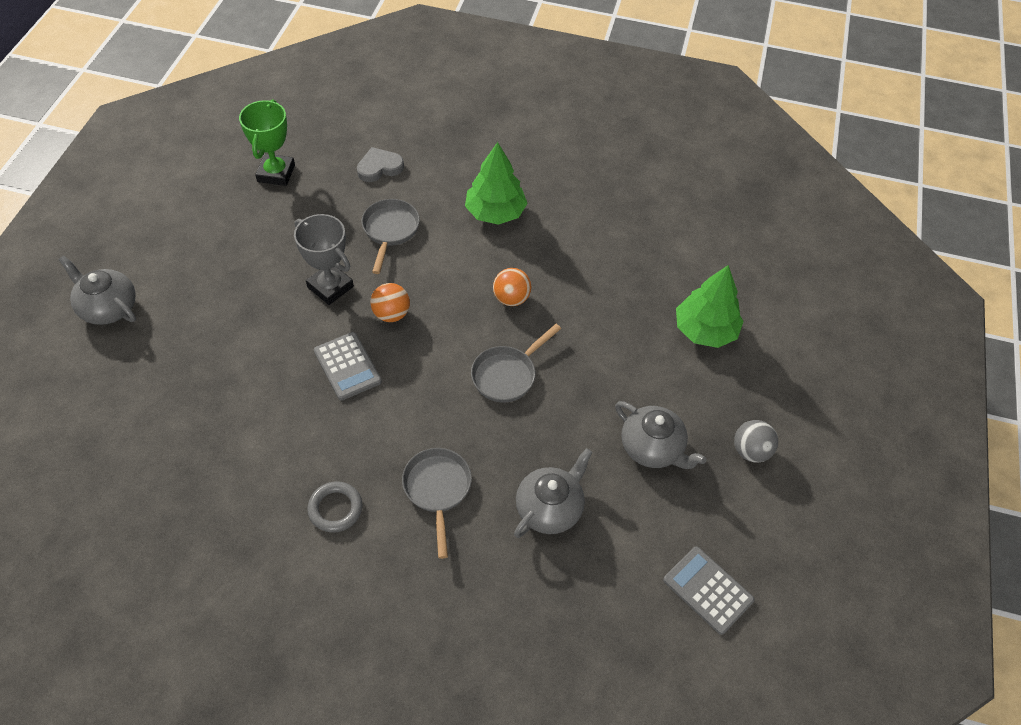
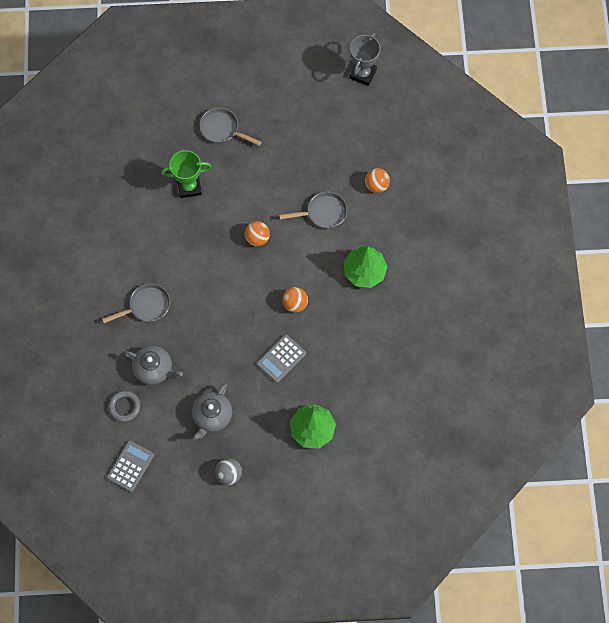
camera: 75 degrees right, 15 degrees up
(108, 307) = (206, 84): grey teapot -> none
(276, 173) = (346, 126): green trophy -> green trophy (189, 187)
(330, 287) = (265, 196): grey trophy -> grey trophy (362, 74)
(335, 509) = (119, 258): grey ring -> grey ring (124, 407)
(347, 366) = (211, 228): grey calculator -> grey calculator (281, 359)
(379, 167) = (376, 185): grey heart -> orange ball
(507, 374) = (236, 319): grey pan -> grey pan (222, 129)

